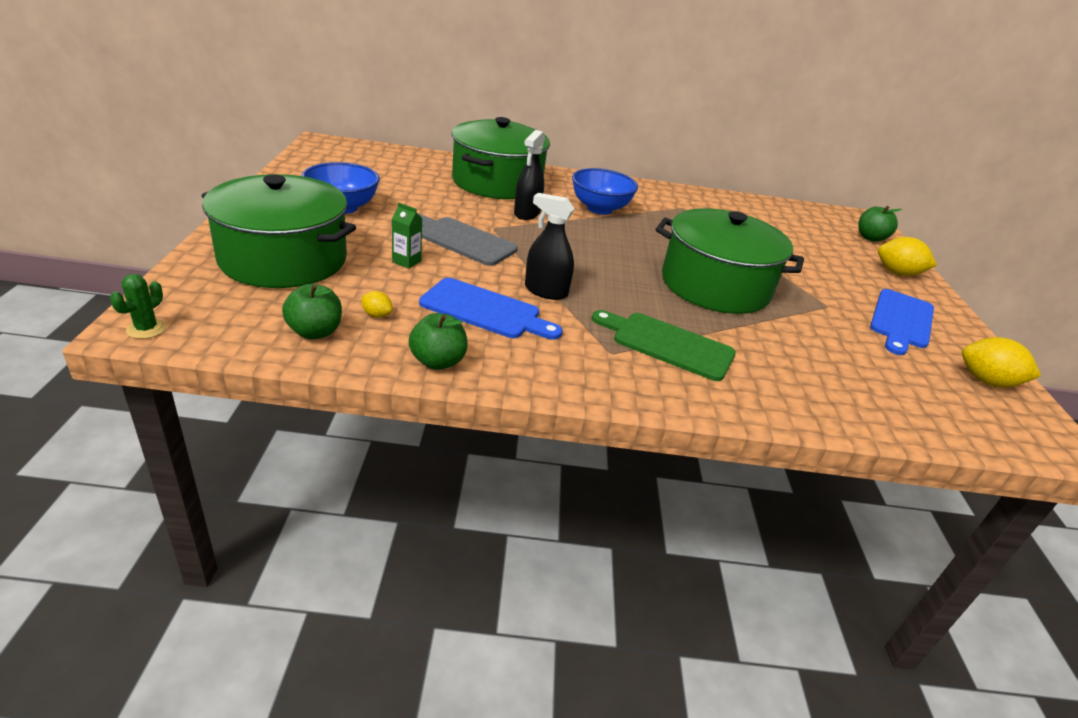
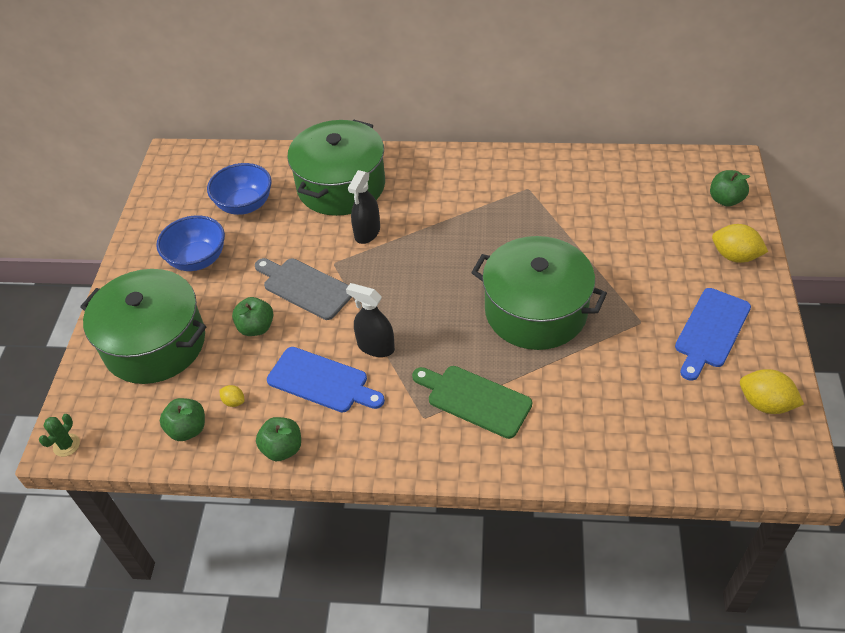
camera: 10 degrees right, 15 degrees up
(406, 261) = (256, 327): green carton -> green apple
(599, 209) = (440, 209): blue bowl -> blue bowl (245, 205)

